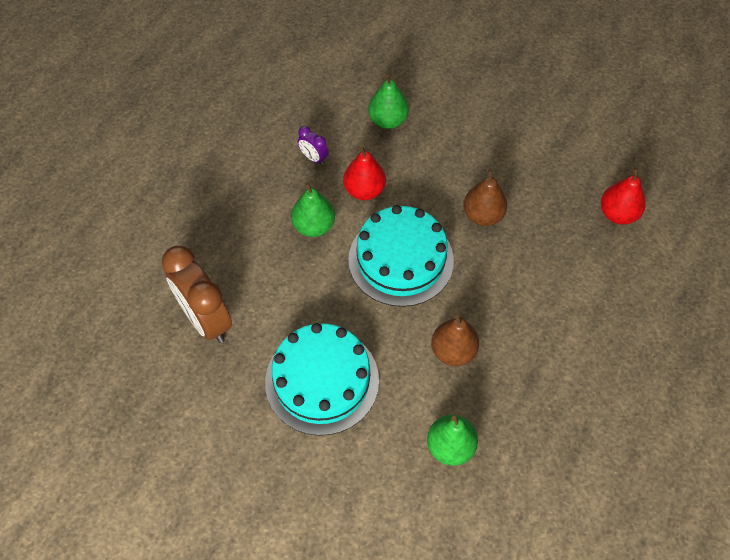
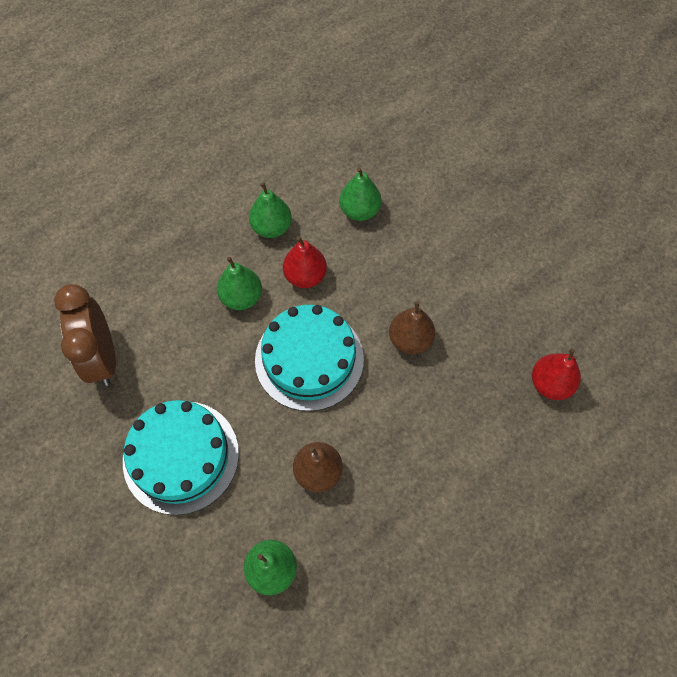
camera: 20 degrees right, 5 degrees up
(313, 158) = (271, 227): purple clock -> green pear

